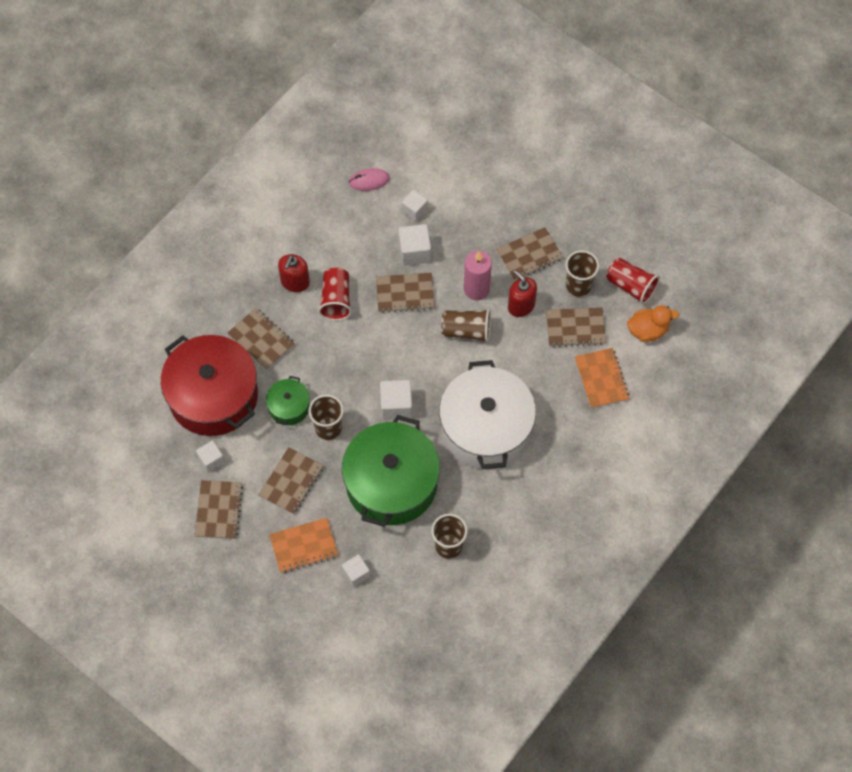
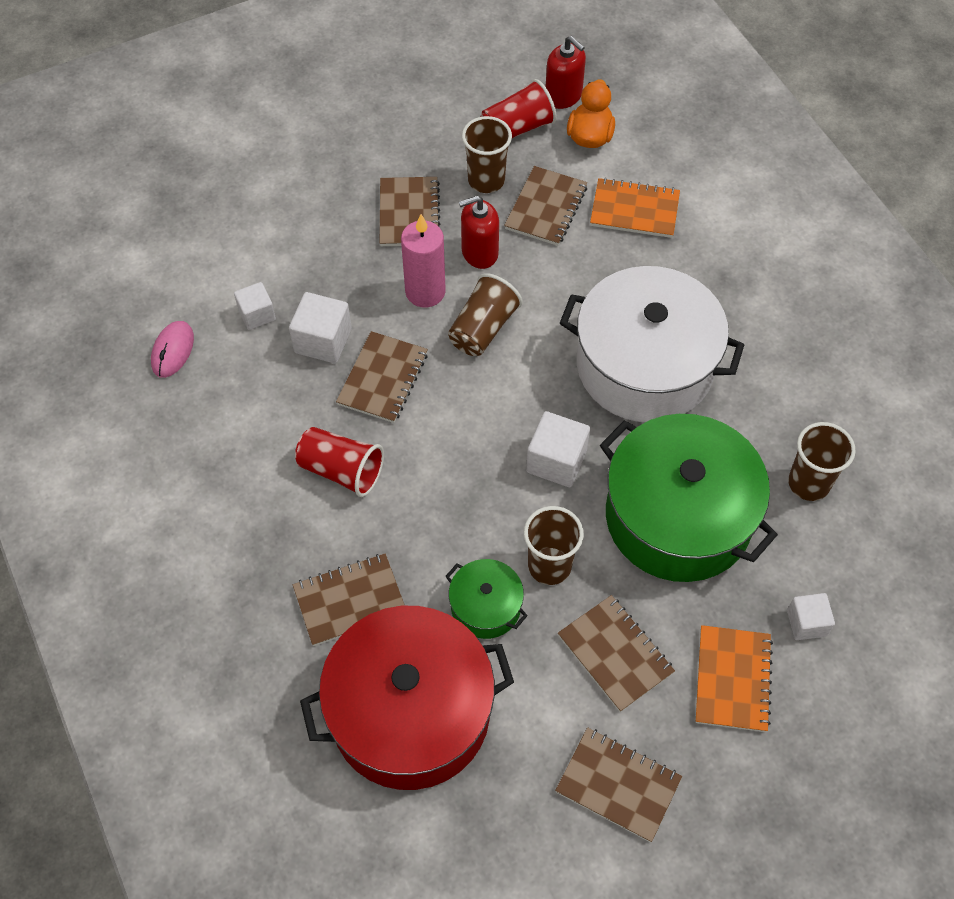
camera: 65 degrees left, 5 degrees down
(211, 460) = (522, 761): white cube -> none
(295, 282) = (278, 514): red soap dispenser -> red soap dispenser (563, 96)

